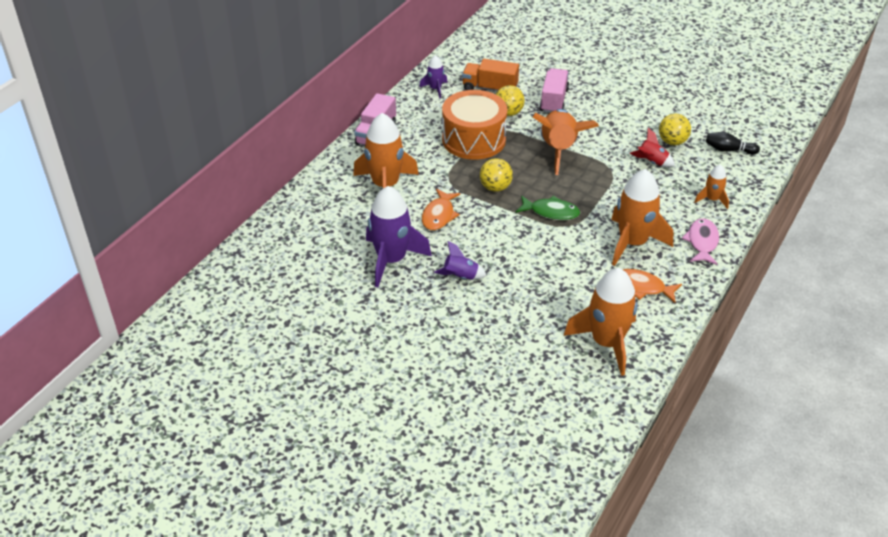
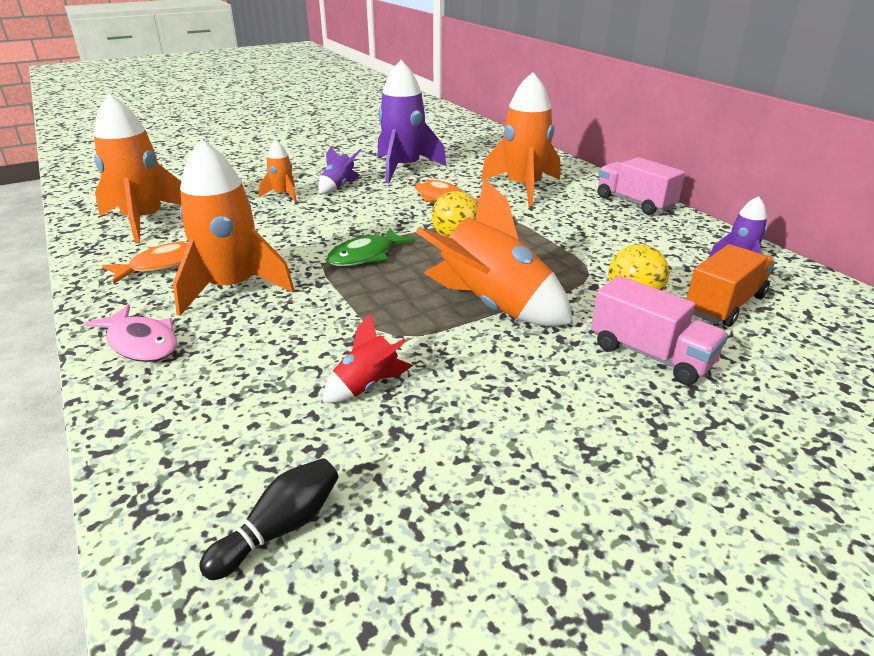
camera: 120 degrees right, 10 degrees down
(474, 139) = (576, 253): orange drum -> none
(672, 142) = (397, 447): yellow ball -> none
(712, 199) = (194, 406): orange rocket -> orange rocket (283, 195)

